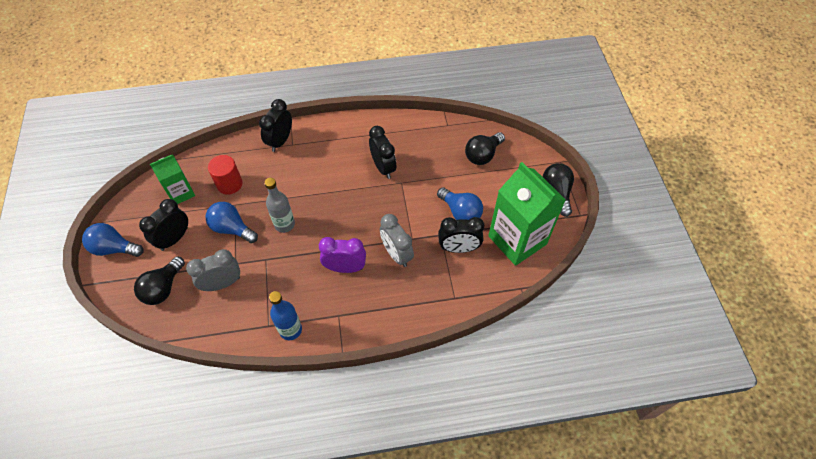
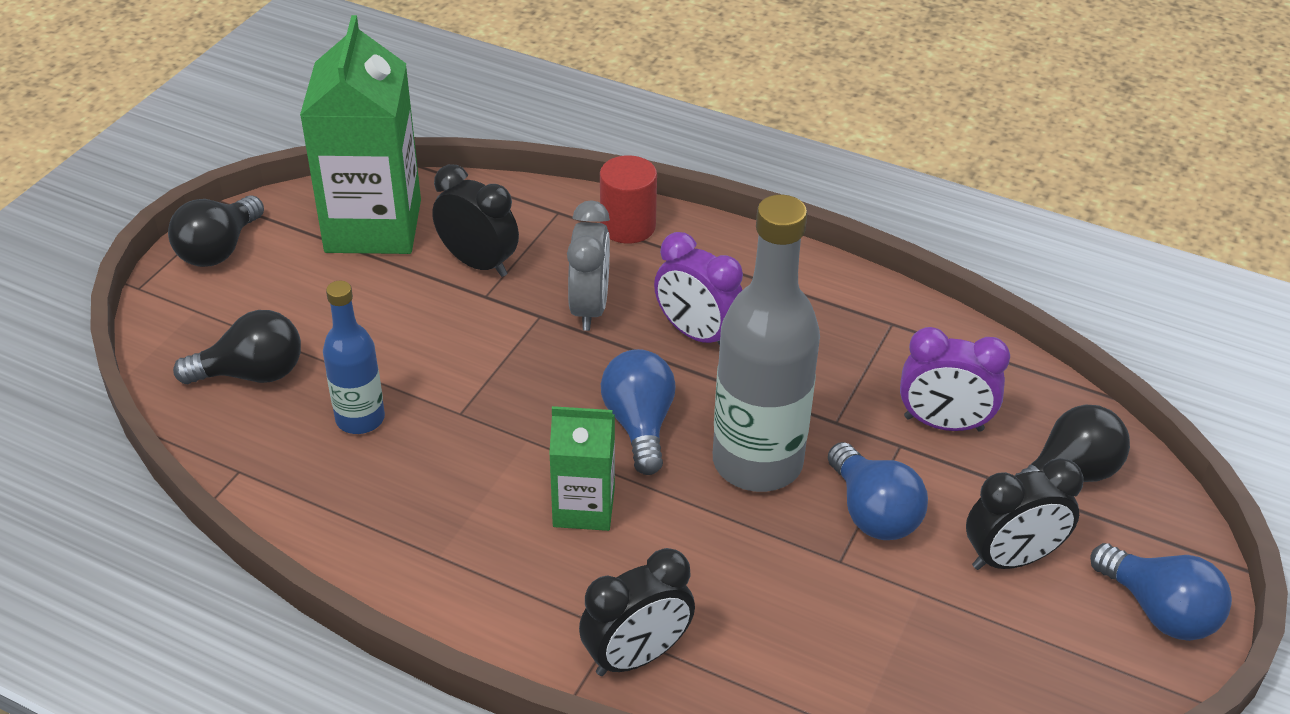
camera: 145 degrees left, 15 degrees down
(181, 193) = (956, 659): green carton -> green carton (584, 507)
(222, 283) = (943, 424): grey clock -> purple clock
(229, 184) = (827, 615): red cylinder -> red cylinder (628, 226)
(284, 224) = (757, 462): grey bottle -> grey bottle, size x1.81
(290, 330) = (857, 300): blue bottle -> blue bottle (360, 419)
(383, 167) = (465, 460): black clock -> none
(460, 212) = (412, 308): blue light bulb -> blue light bulb (639, 425)

